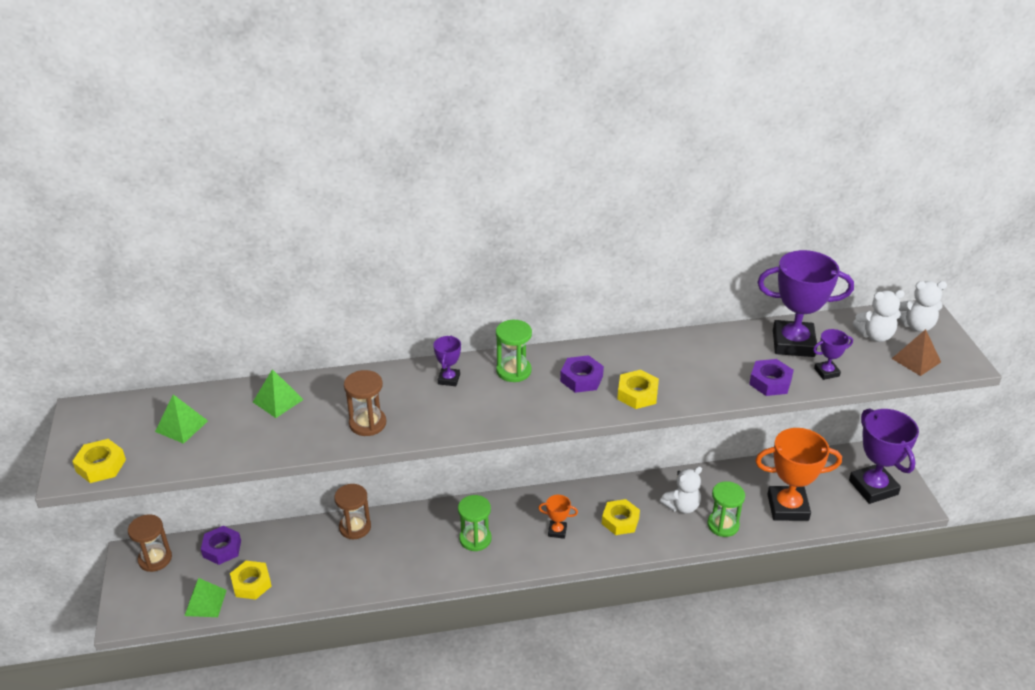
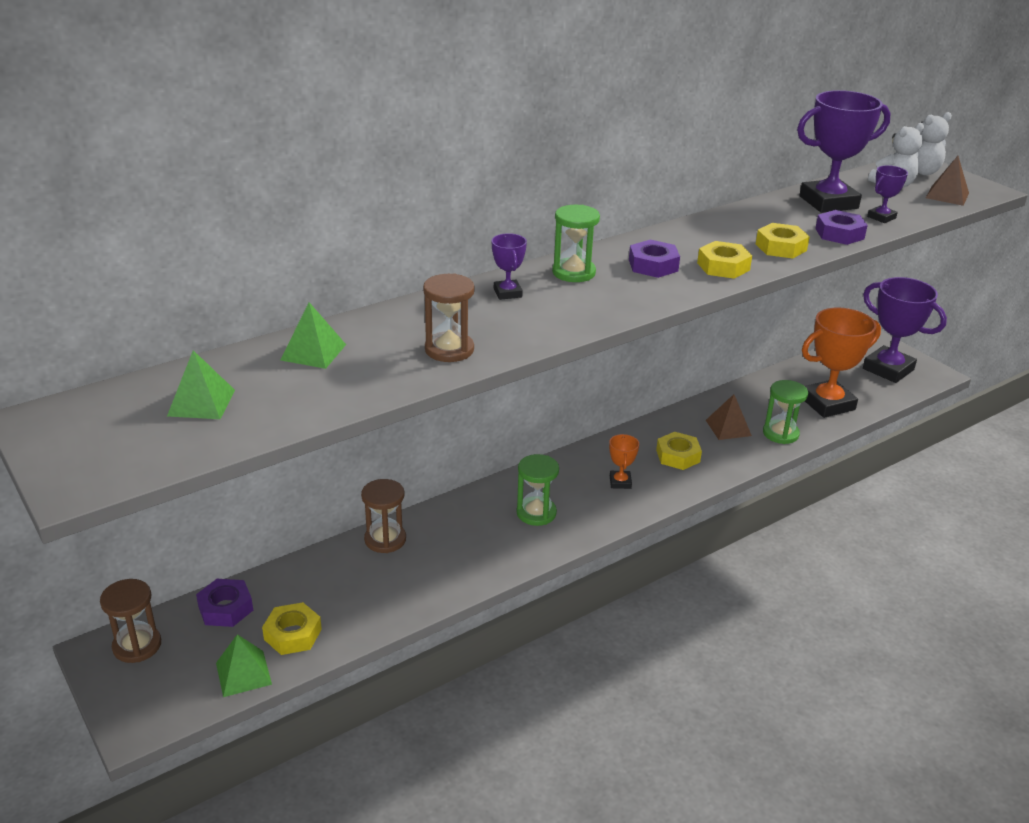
camera: 25 degrees left, 5 degrees down
(101, 465) = (116, 468): yellow nut -> yellow nut (781, 247)
(557, 531) = (620, 482): orange trophy -> orange trophy turned 75 degrees counterclockwise
(682, 506) = (728, 428): white teddy bear -> brown pyramid

